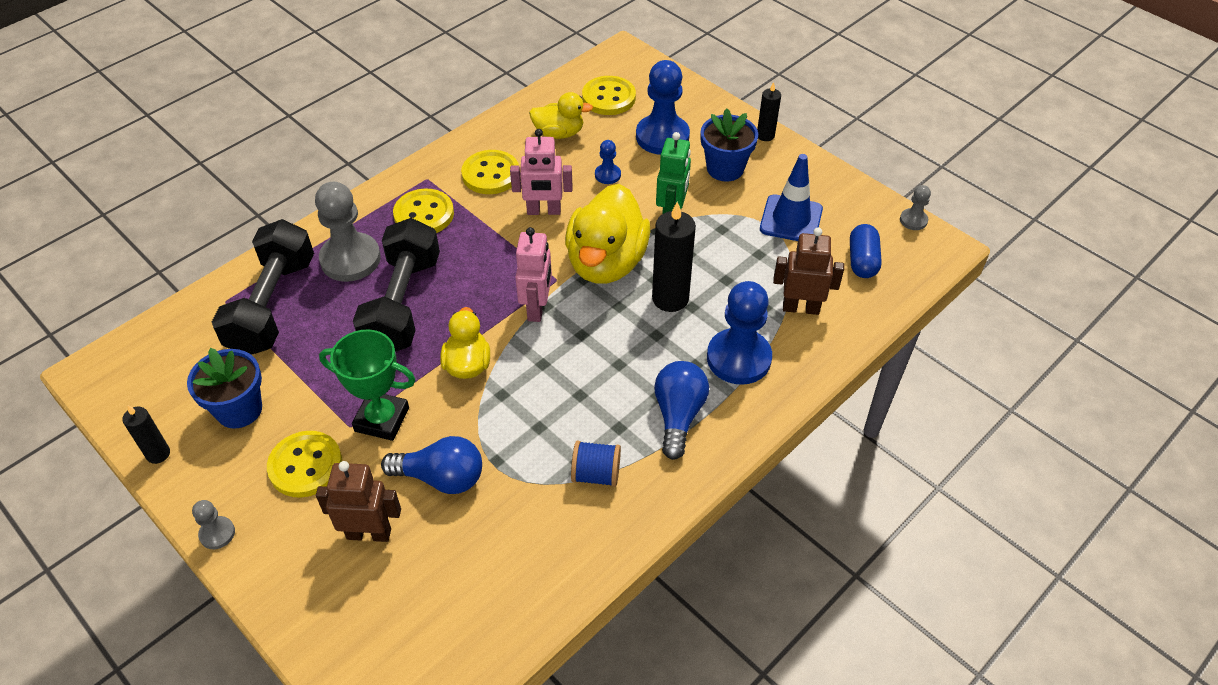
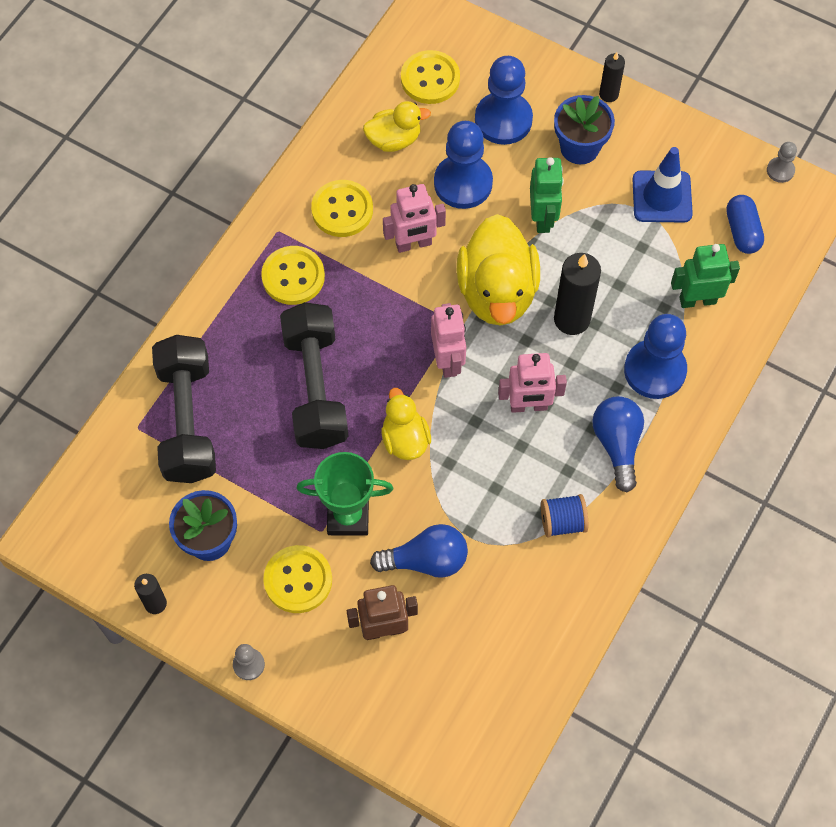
camera: 15 degrees left, 15 degrees up
(350, 259) = (241, 348): grey pawn -> none
(600, 362) = (528, 406): none -> pink robot
(607, 175) = (463, 183): blue pawn -> blue pawn, size x2.12
(801, 308) = (697, 300): brown robot -> green robot

